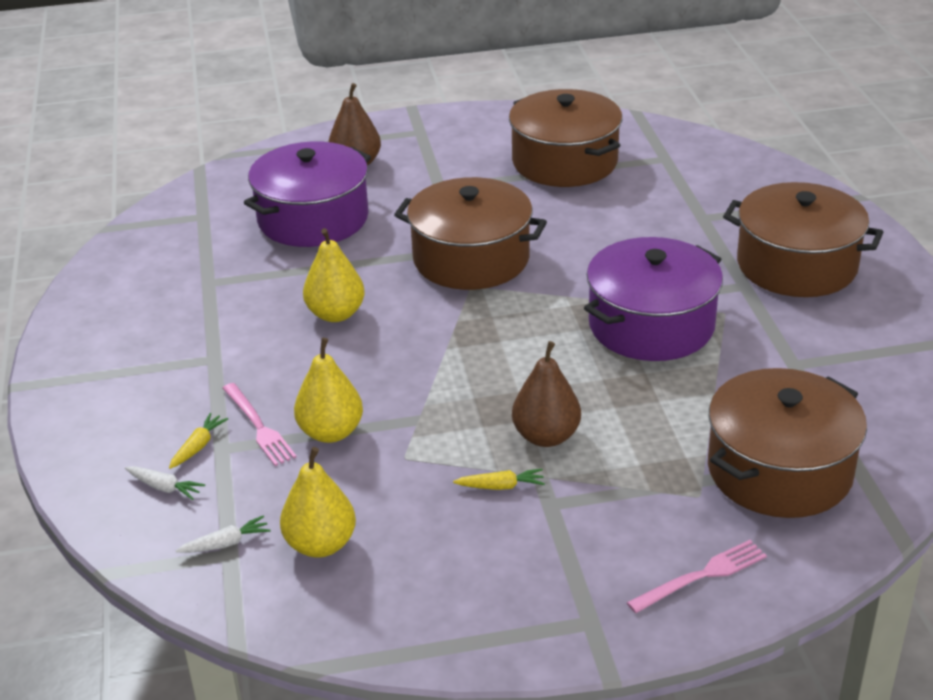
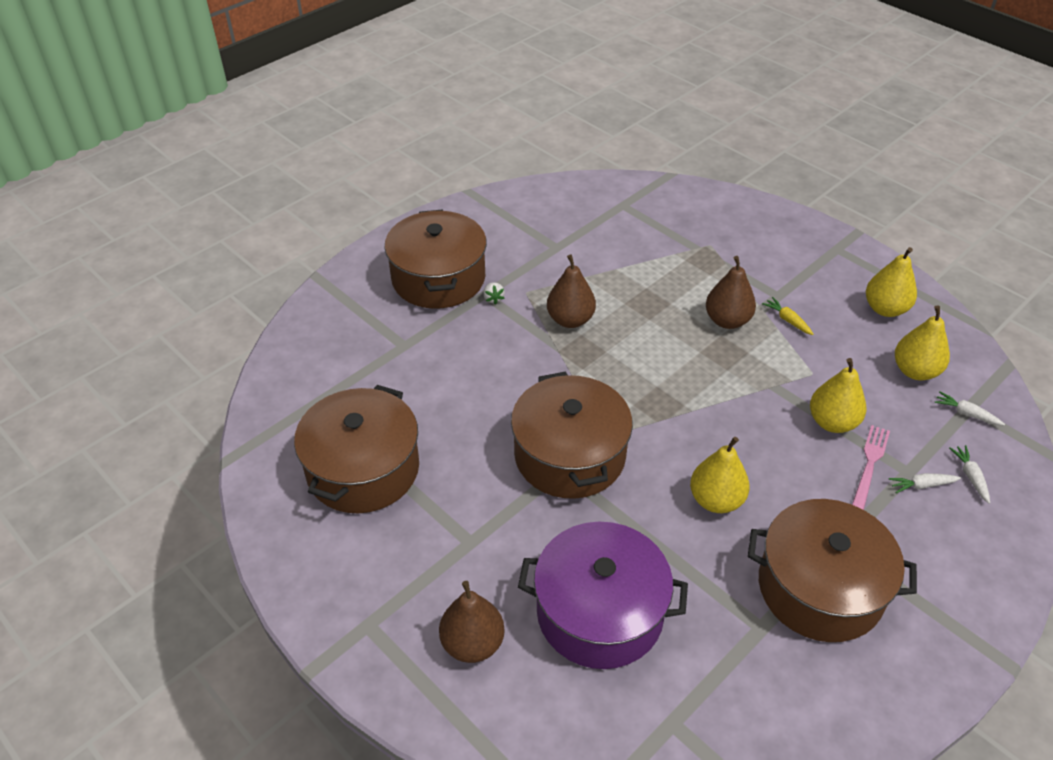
camera: 125 degrees left, 10 degrees up
(198, 446) = (922, 485): yellow carrot -> white carrot
(435, 590) = (885, 309): none -> yellow pear
(651, 325) = (570, 320): purple pot -> brown pear
(701, 576) = (766, 225): pink fork -> none
(731, 288) = (493, 298): none -> white strawberry
(779, 470) = (660, 224): brown pot -> brown pot (820, 588)

